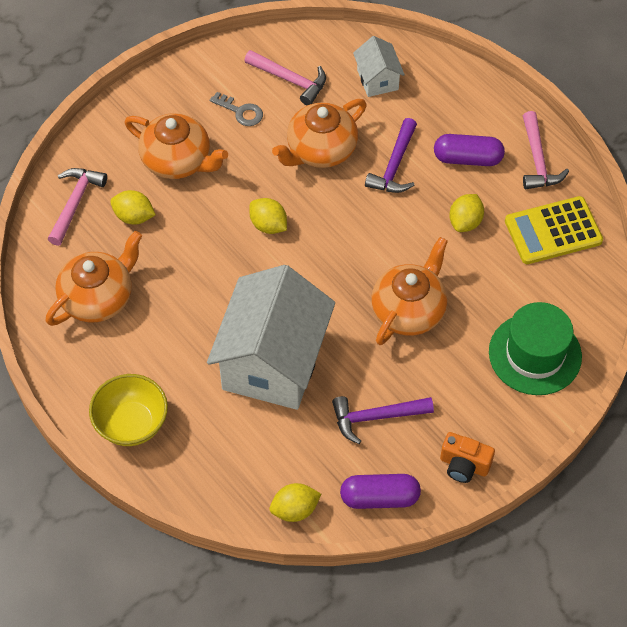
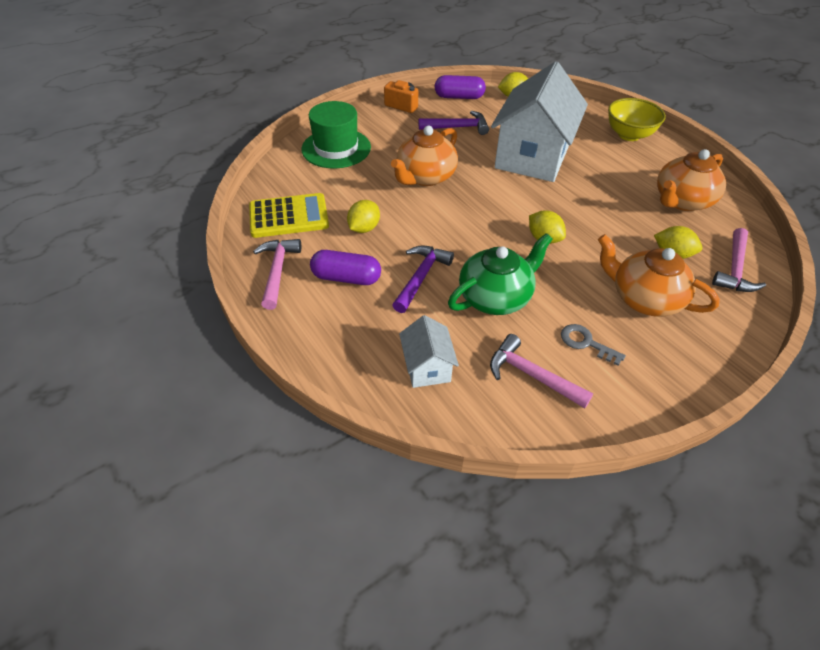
camera: 175 degrees left, 10 degrees down
(320, 150) = (495, 297): orange teapot -> green teapot

